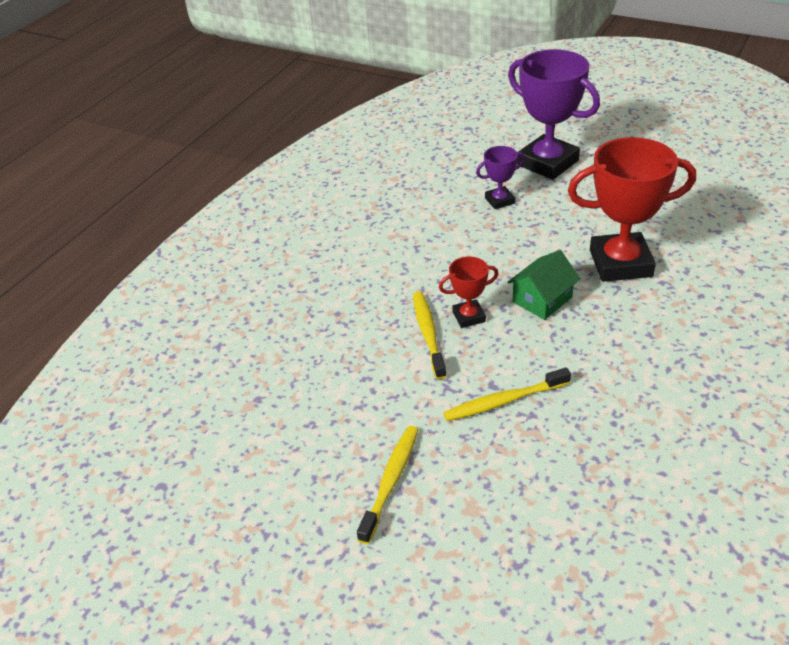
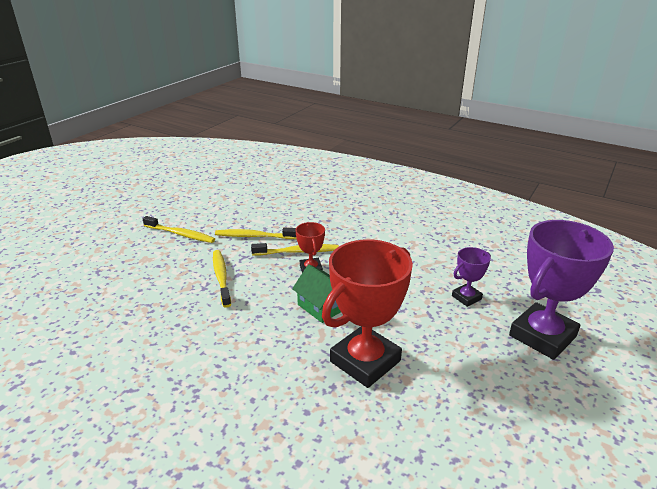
camera: 90 degrees right, 10 degrees down
(390, 386) = (254, 236): none -> yellow toothbrush
(499, 201) = (466, 297): purple trophy -> purple trophy turned 75 degrees clockwise
(620, 263) = (365, 361): red trophy -> red trophy turned 45 degrees clockwise

